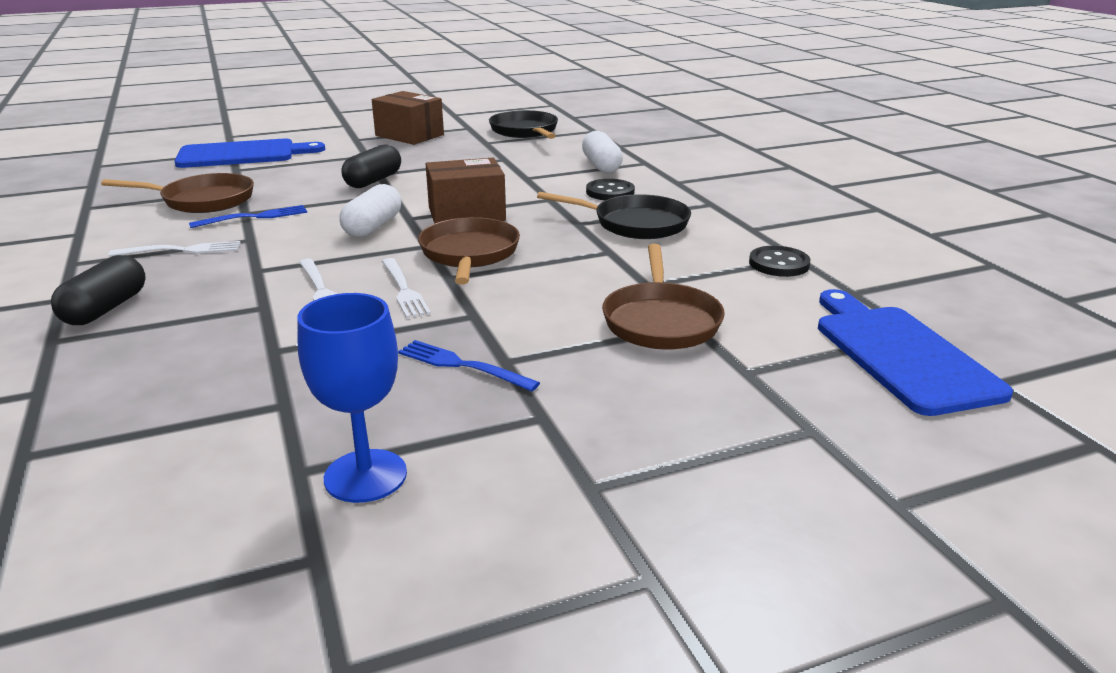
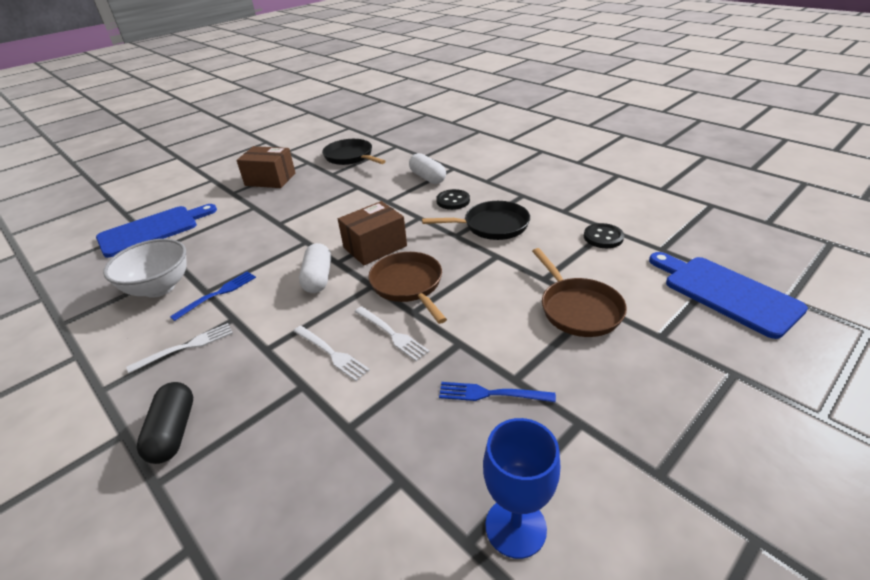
camera: 20 degrees left, 10 degrees up
(202, 200) = (159, 288): brown pan -> white bowl
(373, 181) = (280, 232): black capsule -> none

